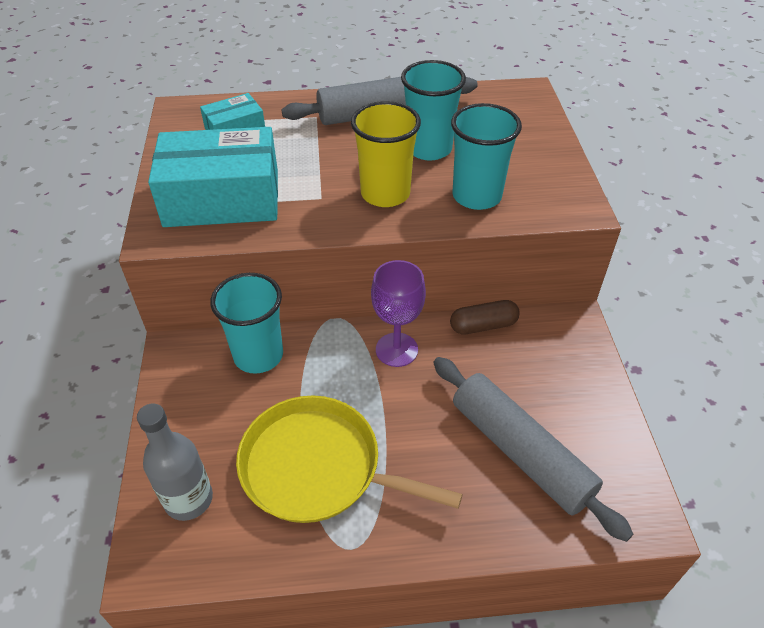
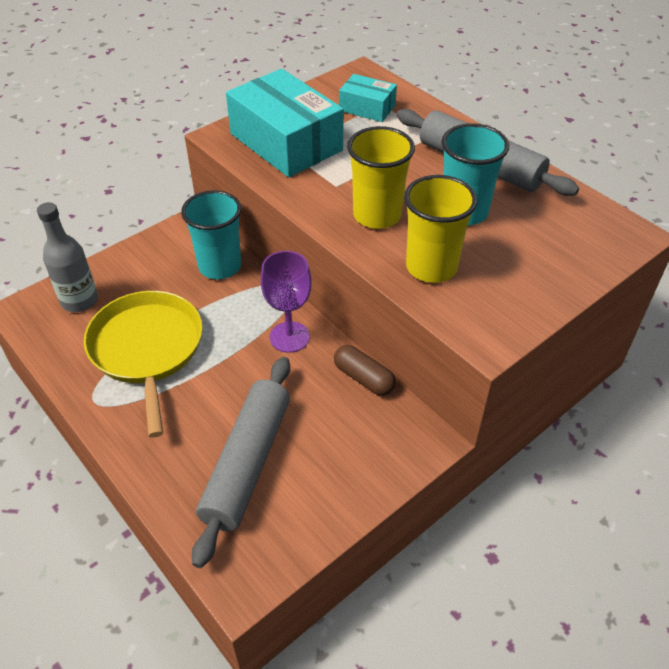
camera: 55 degrees right, 0 degrees up
(476, 196) = (431, 267): turquoise cup -> yellow cup

